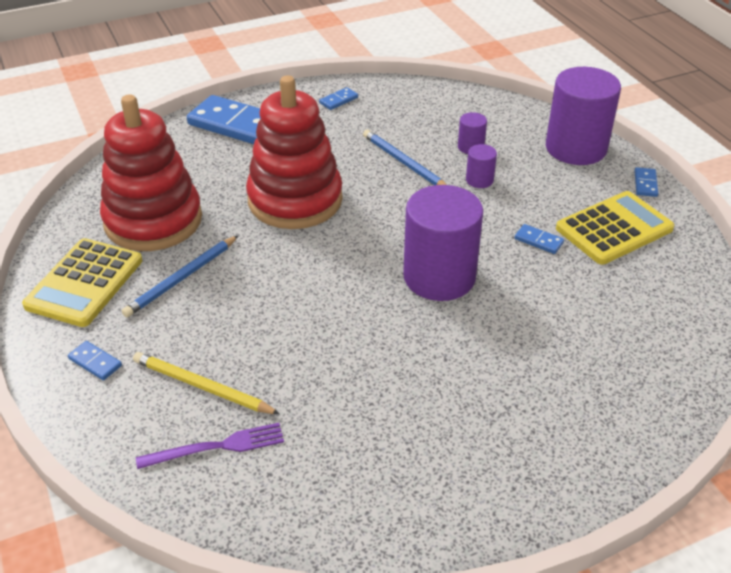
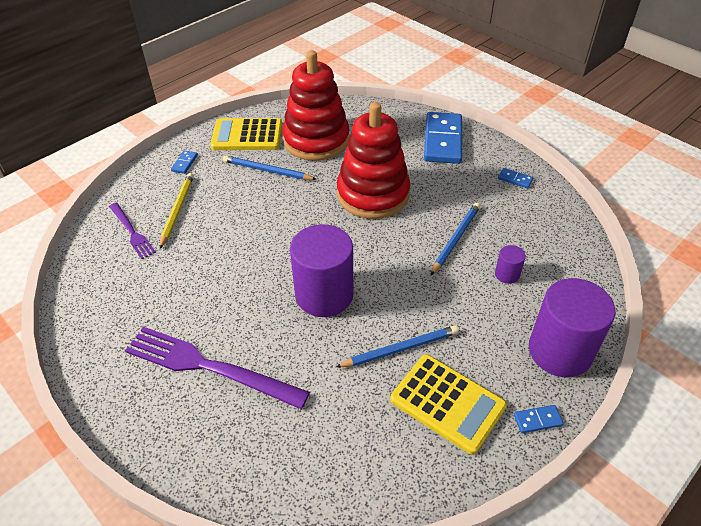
camera: 70 degrees right, 5 degrees up
(479, 180) = (462, 291): purple cylinder -> none
(511, 397) = (209, 367): none -> purple fork
(538, 241) = (400, 349): blue domino -> blue pencil

